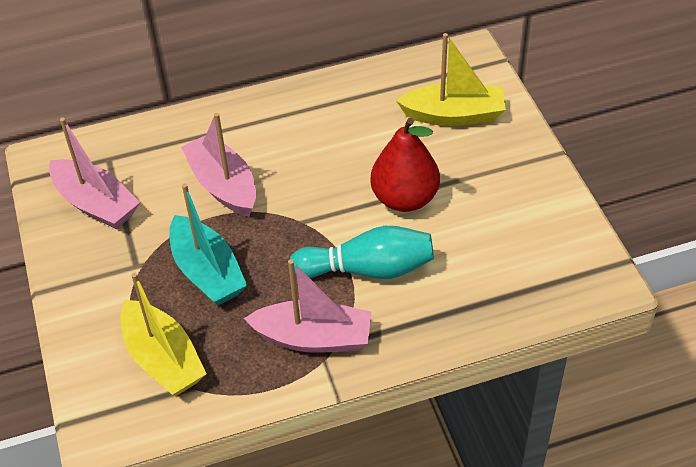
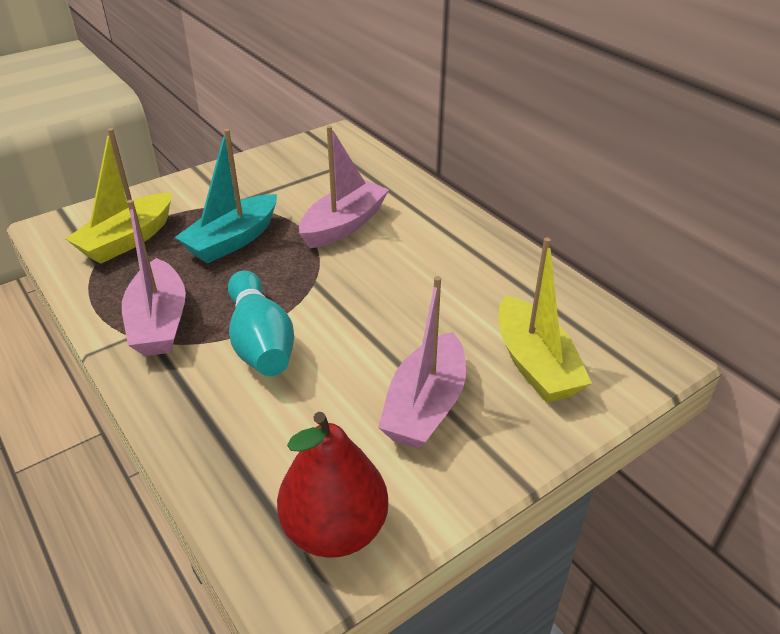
camera: 70 degrees right, 10 degrees down
(96, 204) = (296, 168): pink boat -> pink boat (425, 406)
(404, 198) = (375, 349): red pear -> red pear (335, 529)

